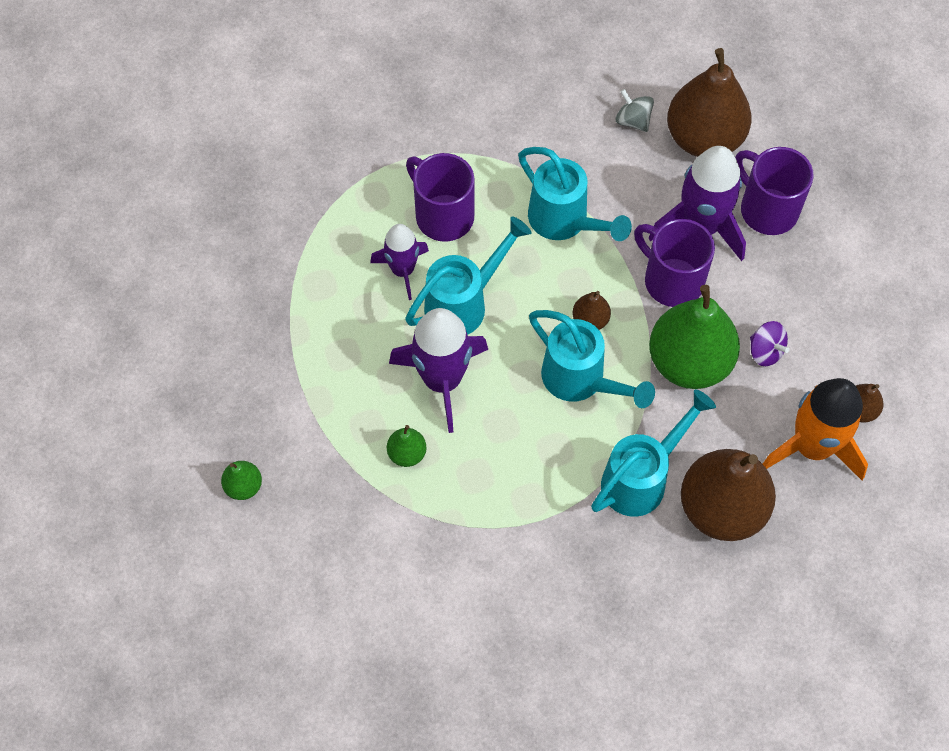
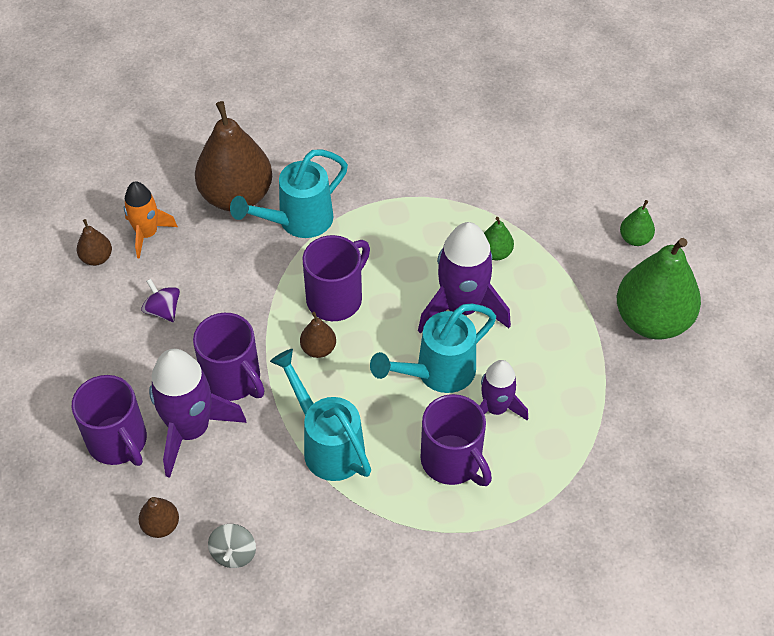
camera: 175 degrees left, 10 degrees down
(581, 381) = (336, 298): turquoise watering can -> purple mug
(633, 120) = (234, 553): grey spinning top -> grey spinning top turned 45 degrees clockwise
(689, 362) = (235, 306): green pear -> green pear (652, 320)
(704, 138) = (161, 525): brown pear -> brown pear, size x0.44
(812, 446) = (147, 234): orange rocket -> orange rocket, size x0.62

